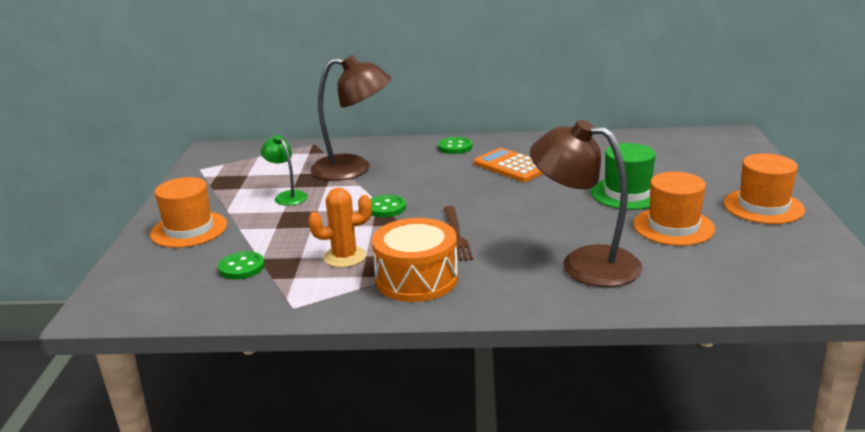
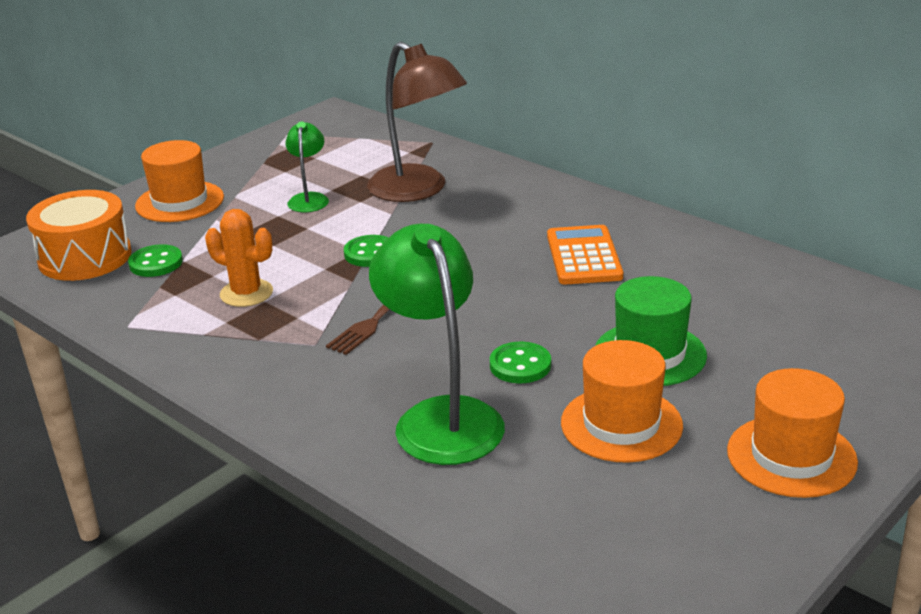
camera: 40 degrees right, 5 degrees up
(416, 279) = (263, 350): orange drum -> orange drum (85, 257)
(455, 147) = (566, 204): green button -> green button (520, 365)
(584, 263) = (441, 417): brown lamp -> green lamp

